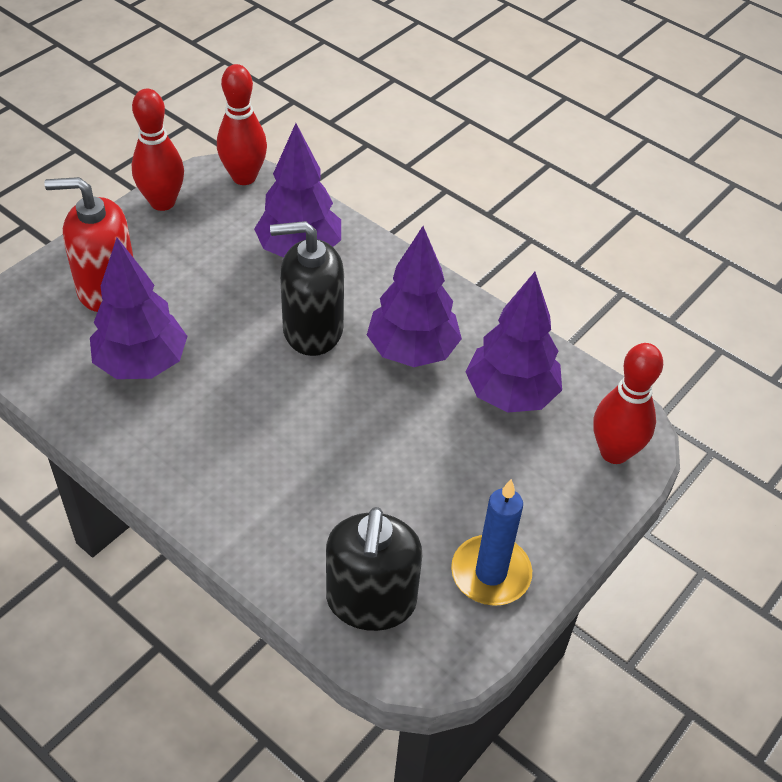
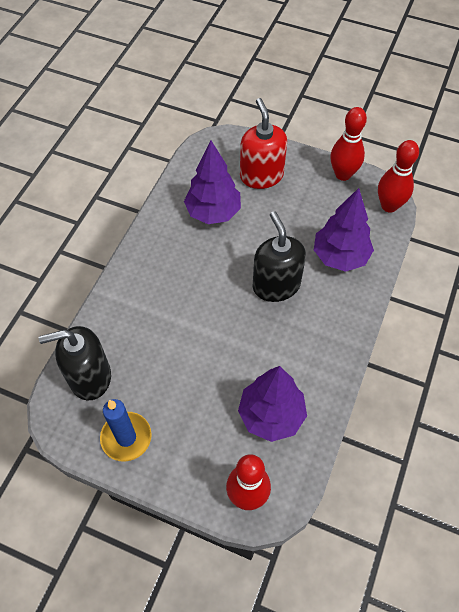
camera: 75 degrees right, 10 degrees up
(412, 351) = (283, 346): purple tree -> none

